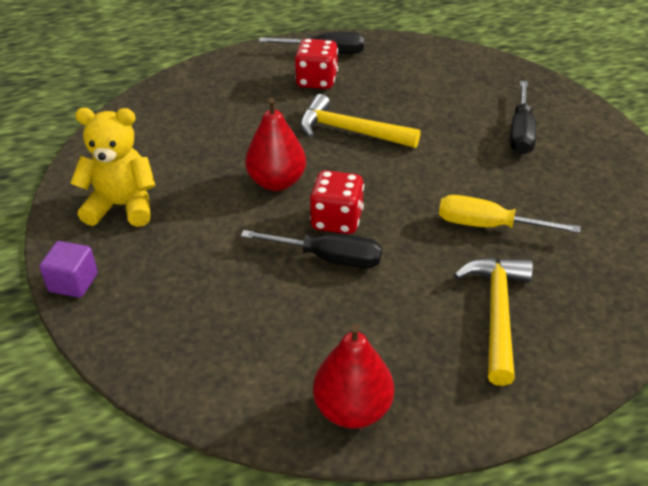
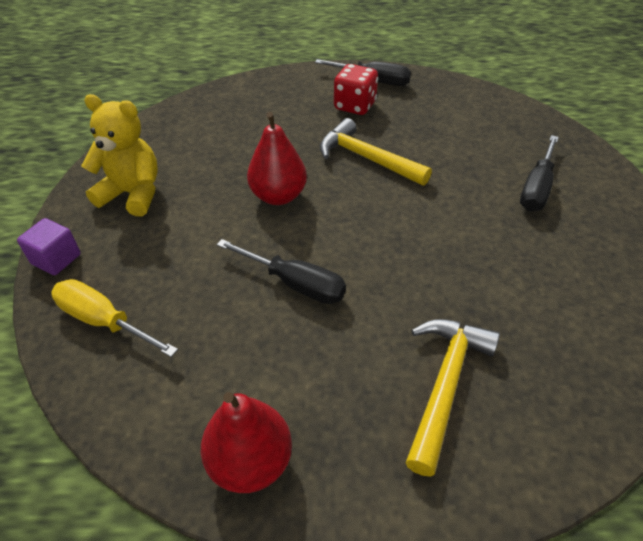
camera: 15 degrees right, 5 degrees up
(337, 220) = (318, 245): red dice -> none
(487, 225) = (468, 281): yellow screwdriver -> yellow screwdriver (103, 321)

